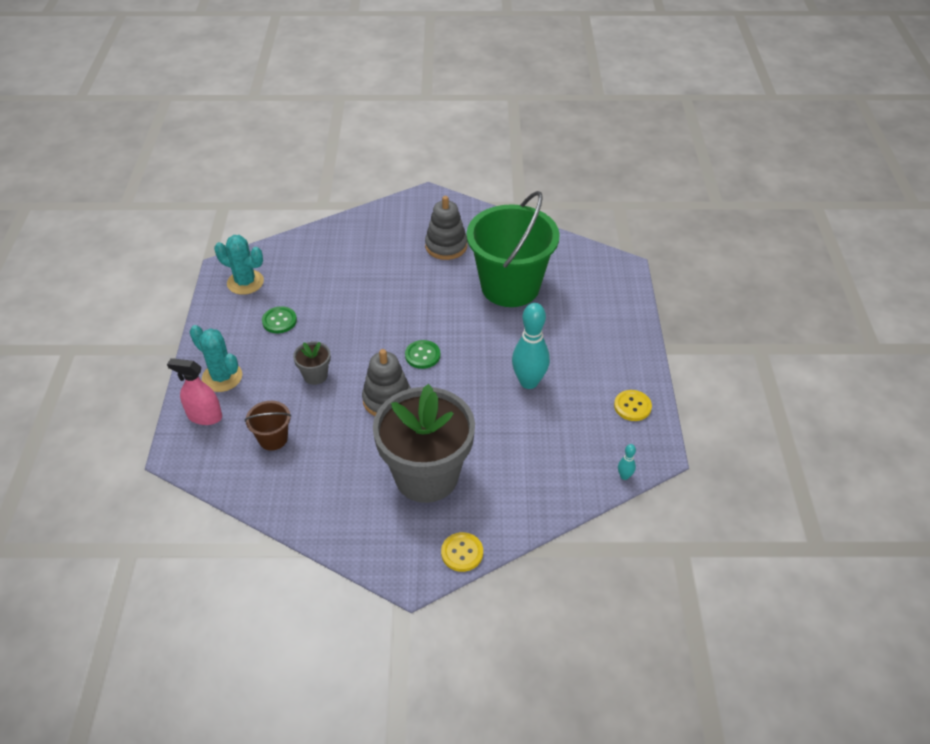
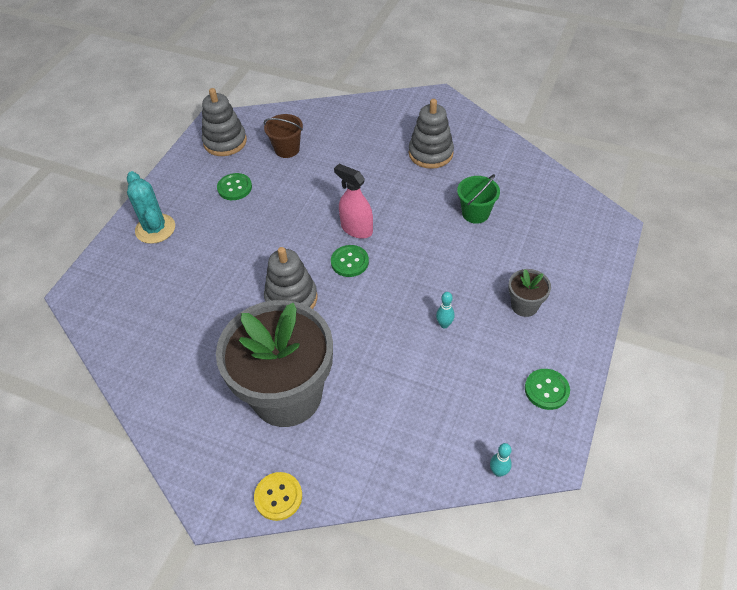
camera: 25 degrees right, 5 degrees up
(204, 416) = (119, 263): pink spray bottle -> pink spray bottle (356, 229)
(245, 282) = (225, 142): turquoise cactus -> grey stacking toy
(273, 439) = (166, 305): brown bucket -> brown bucket (287, 149)
(315, 375) = (238, 252): grey flower pot -> grey flower pot (524, 306)
(510, 287) = (475, 213): green bucket -> green bucket, size x0.43
(529, 382) = (444, 324): turquoise bowling pin -> turquoise bowling pin, size x0.43
(632, 406) = (546, 390): yellow button -> green button

